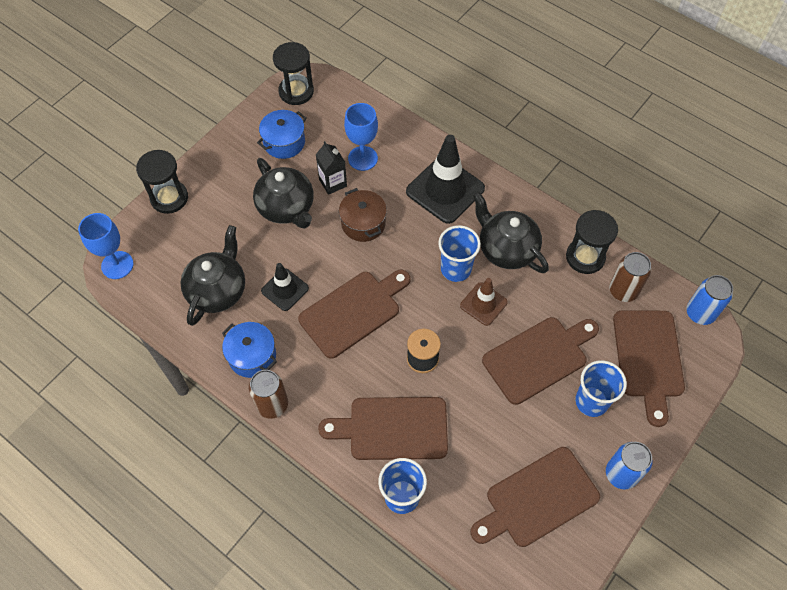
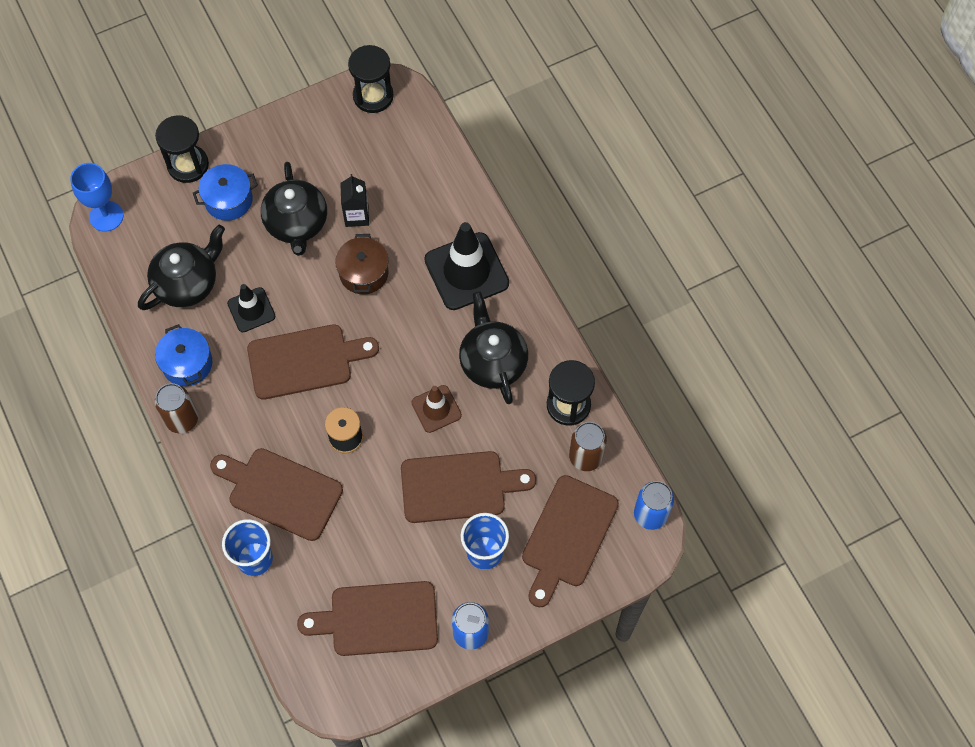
camera: 25 degrees right, 5 degrees up
(284, 142) = (331, 150): blue pot -> blue pot (228, 200)
(362, 158) = (401, 201): blue goblet -> none
(456, 269) = (429, 361): blue cup -> none

